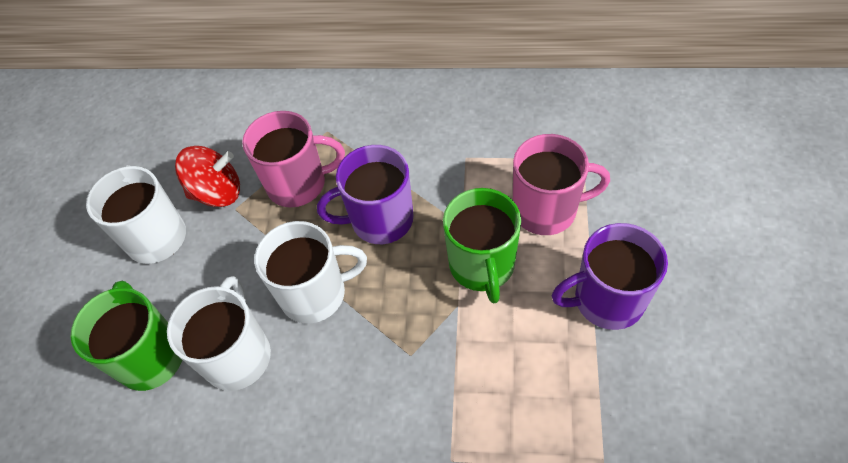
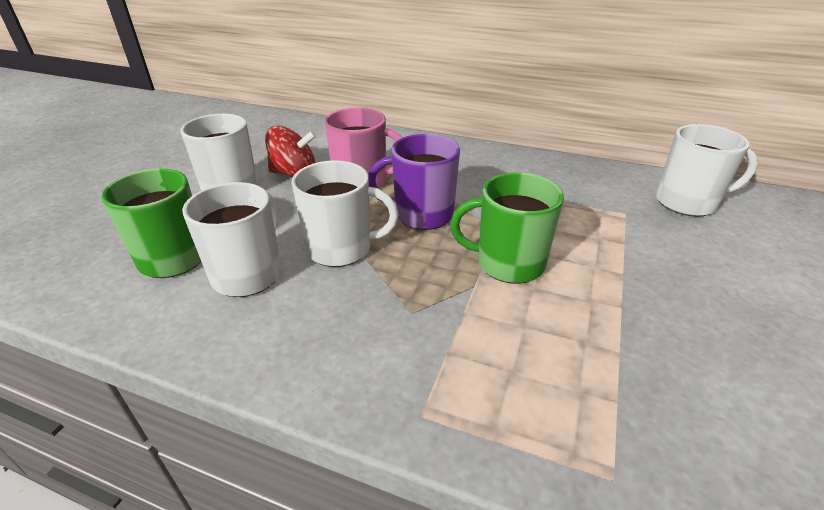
camera: 10 degrees right, 20 degrees down
(482, 266) = (508, 263): green mug -> green mug turned 90 degrees clockwise
(546, 210) = (582, 239): pink mug -> none
(606, 300) = (637, 317): purple mug -> none
(642, 123) = (687, 202): none -> white mug

